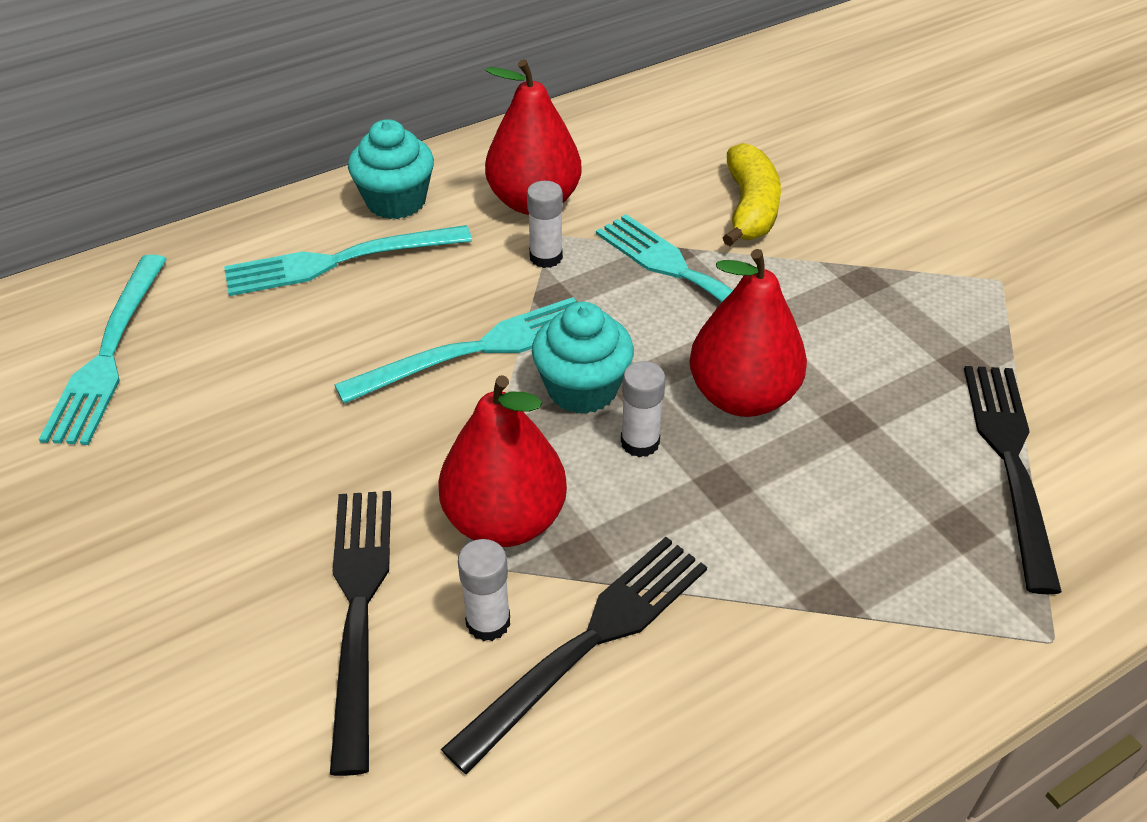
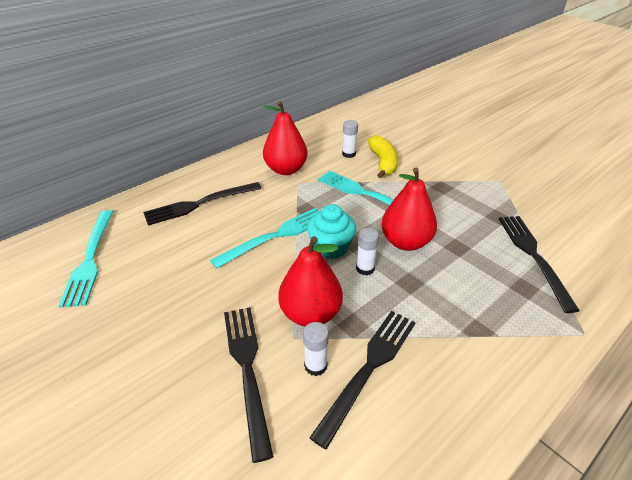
camera: 10 degrees left, 5 degrees down
(337, 262) = (198, 204): turquoise fork -> black fork
(396, 201) = (221, 175): turquoise cupcake -> none
(546, 257) = (297, 192): white glue stick -> white glue stick (349, 154)

